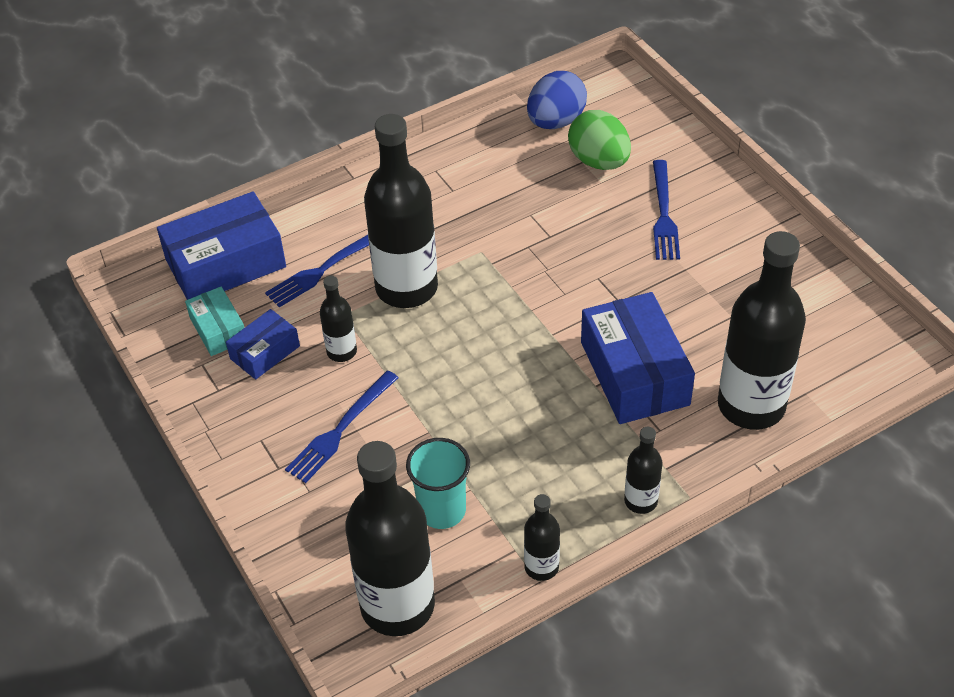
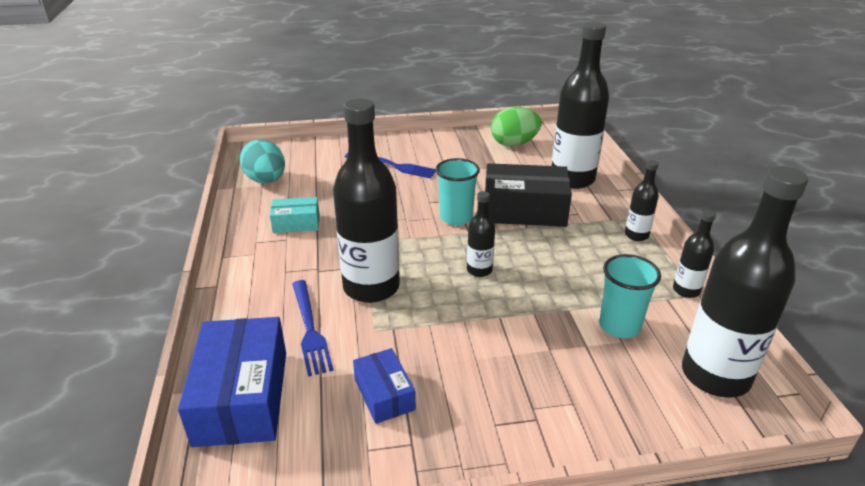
camera: 70 degrees left, 15 degrees down
(218, 329) = (328, 424): turquoise box -> turquoise box (296, 223)
(340, 429) = (508, 364): blue fork -> none
(341, 351) = (417, 342): black bottle -> black bottle (479, 270)
(555, 121) = (266, 180): blue egg -> turquoise egg
(576, 313) = (456, 218): none -> turquoise cup
(599, 161) = (322, 175): green egg -> green egg (514, 144)
(634, 373) = (524, 210): blue box -> black box

